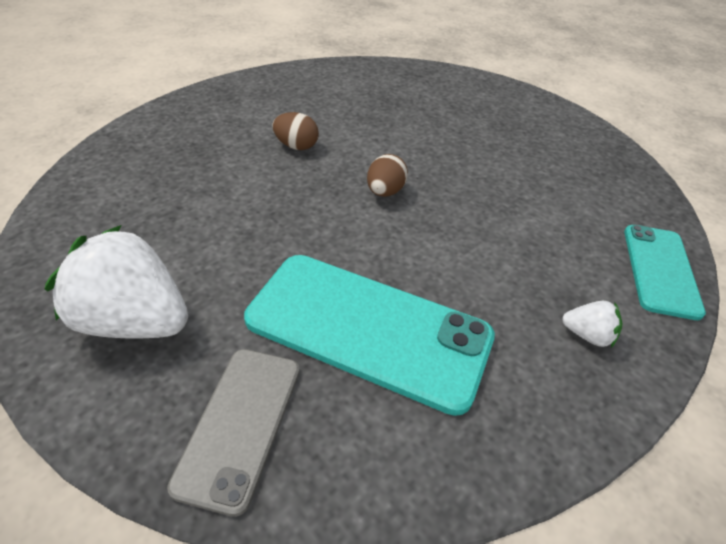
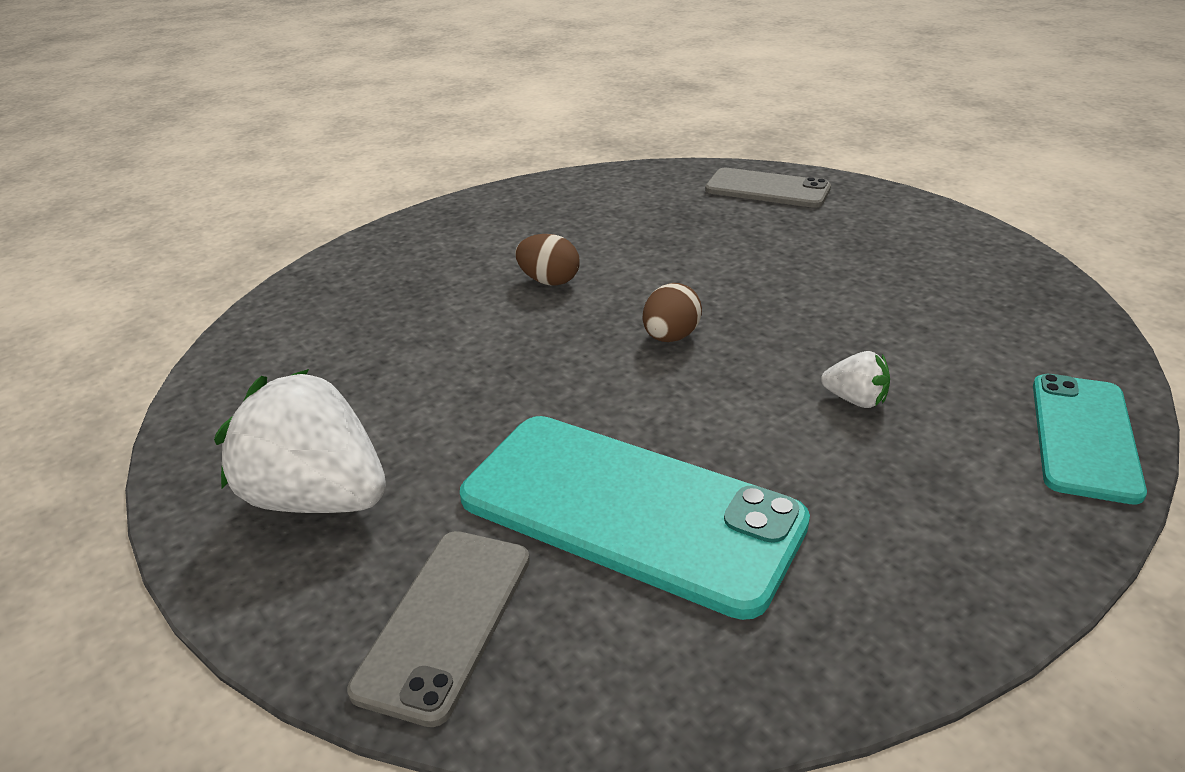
camera: 10 degrees right, 10 degrees down
(439, 82) = (767, 189): none -> grey phone
(587, 335) = (954, 522): white strawberry -> white strawberry (855, 400)

